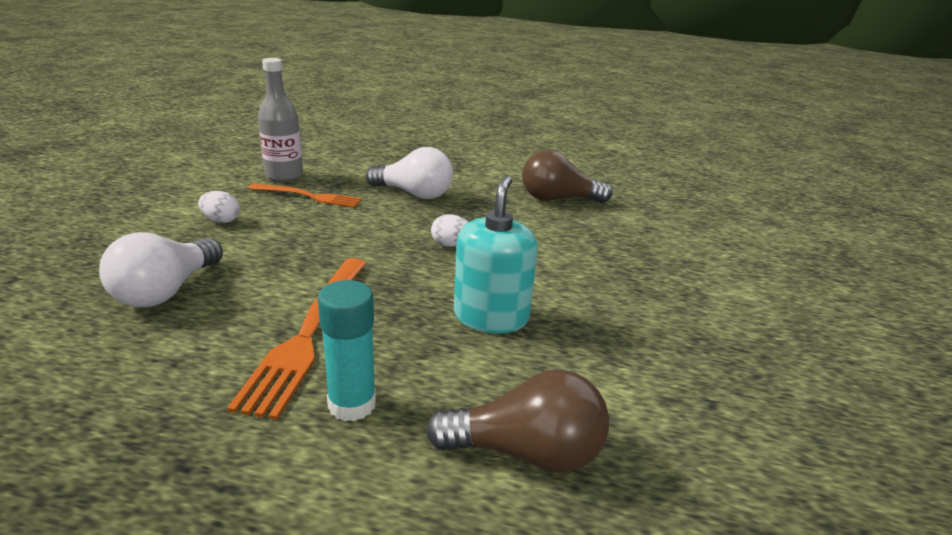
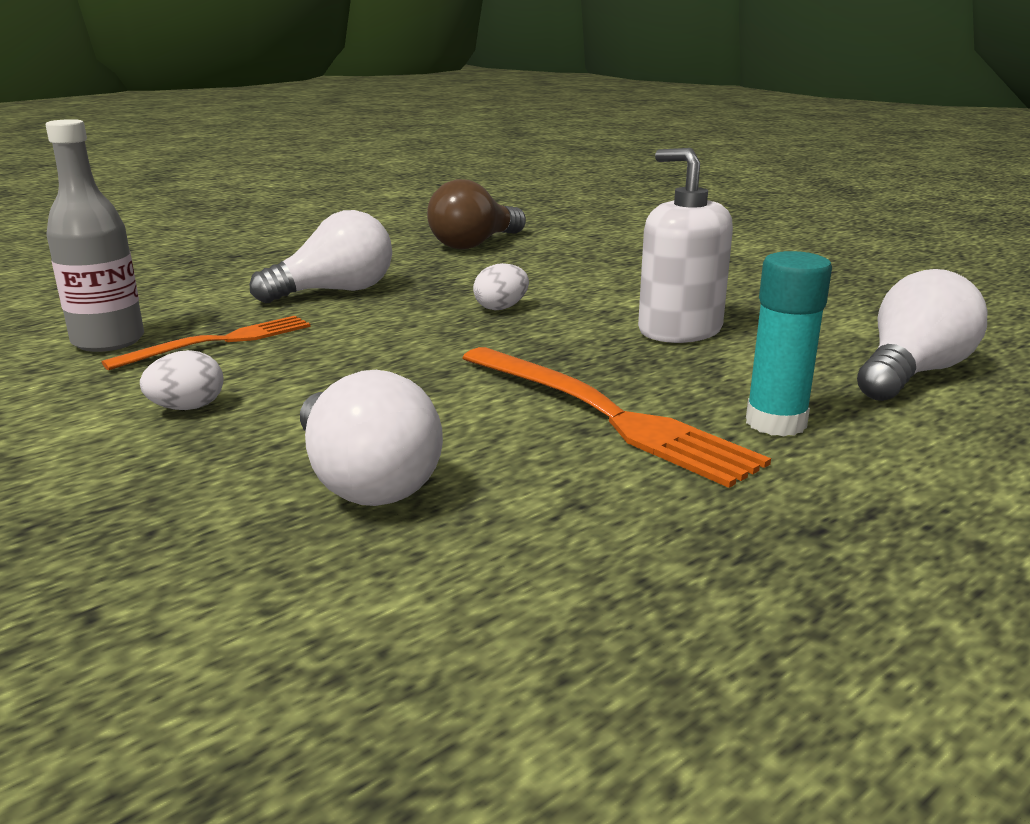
camera: 50 degrees left, 5 degrees down
(491, 317) = (679, 330): turquoise soap dispenser -> white soap dispenser
(526, 452) = (912, 373): brown light bulb -> white light bulb

